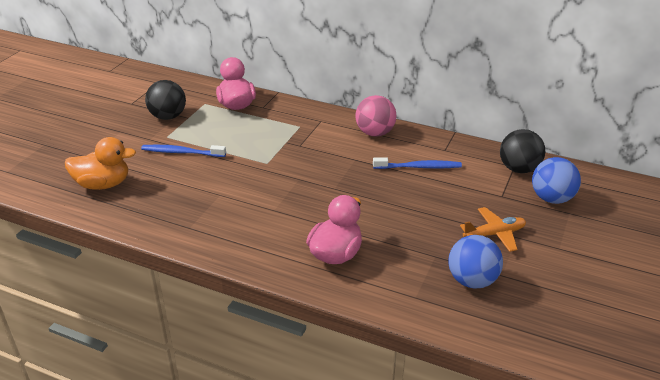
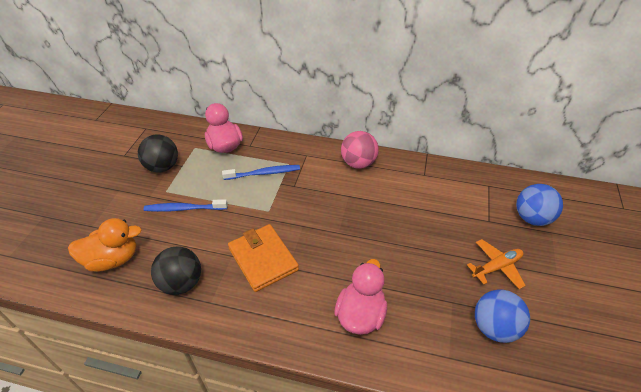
camera: 10 degrees left, 10 degrees up
(250, 200) = (263, 259): none -> orange wallet
(419, 167) = (407, 197): blue toothbrush -> blue toothbrush (264, 173)
(518, 169) = (493, 188): black ball -> black ball (181, 283)

